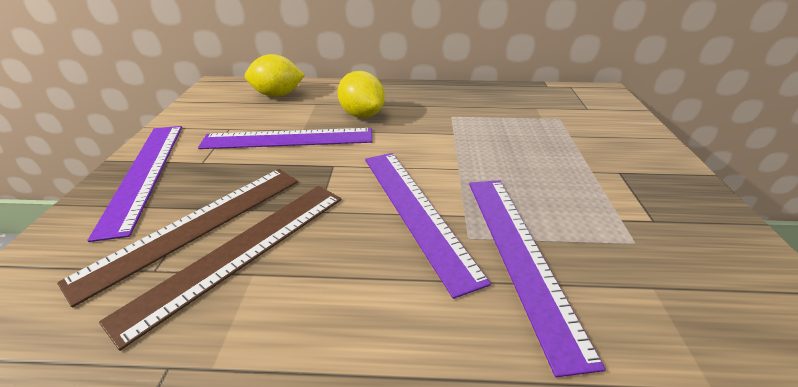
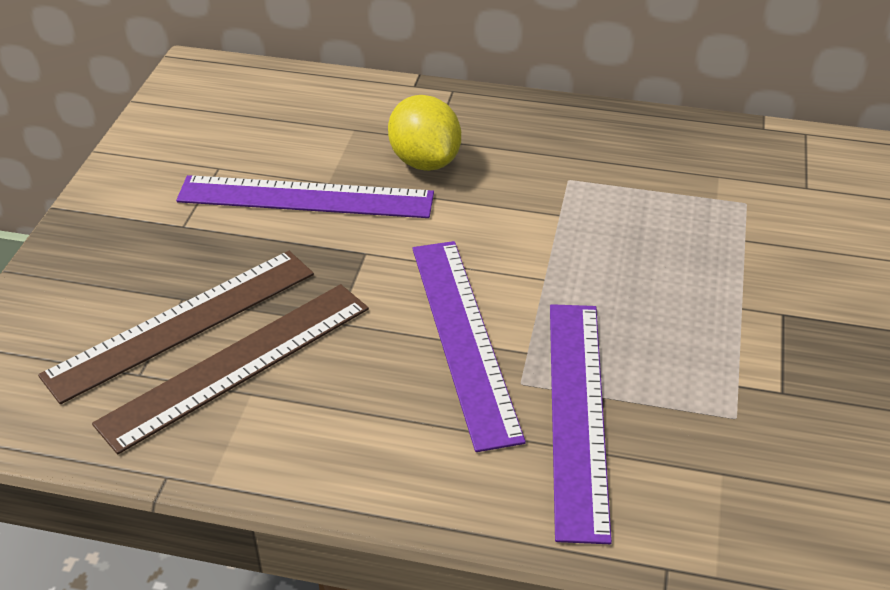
camera: 10 degrees right, 5 degrees up
(145, 173) = (109, 236): purple ruler -> none
(278, 95) = (295, 104): yellow lemon -> none

